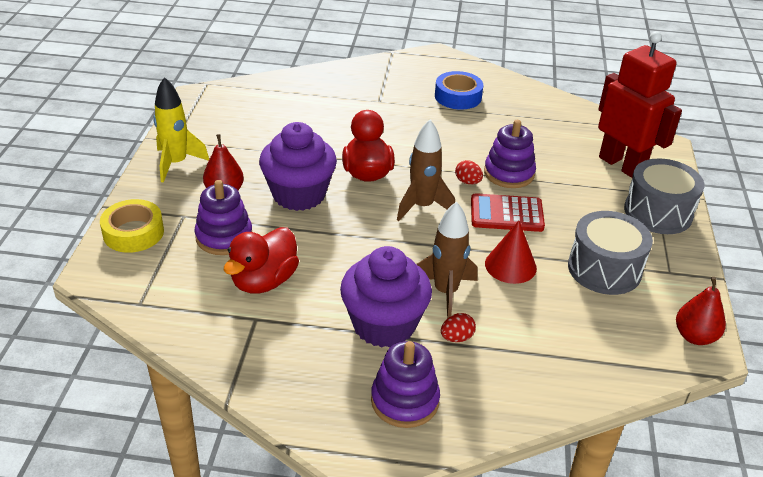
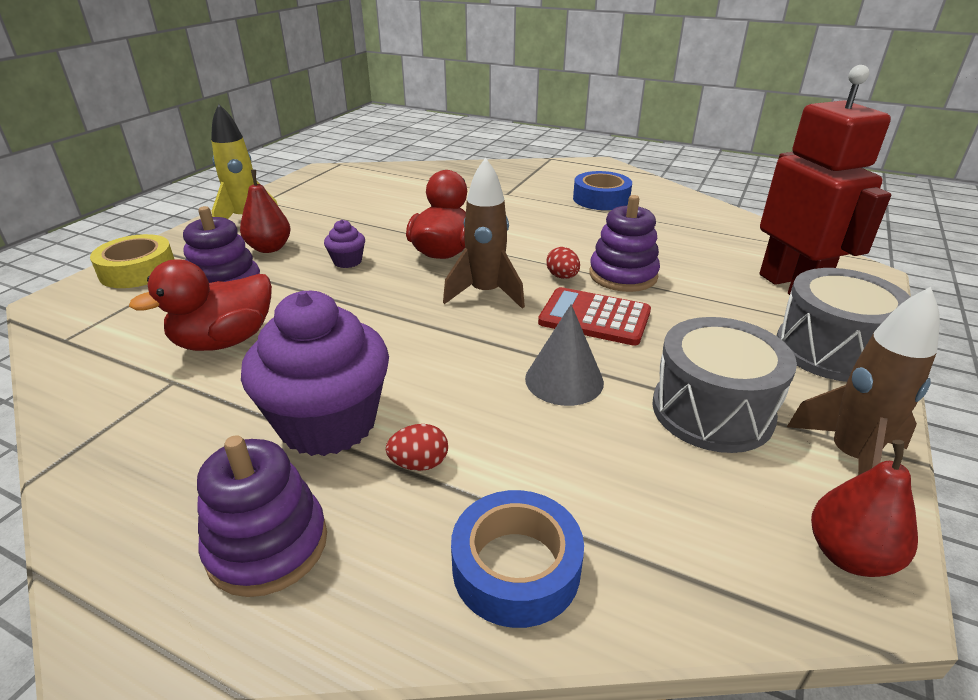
camera: 20 degrees right, 5 degrees down
(299, 194) = (347, 261): purple cupcake -> purple cupcake, size x0.43
(445, 292) = (446, 397): brown rocket -> brown rocket (850, 457)
(510, 265) = (564, 380): red cone -> grey cone
(541, 380) = (516, 567): none -> blue tape

